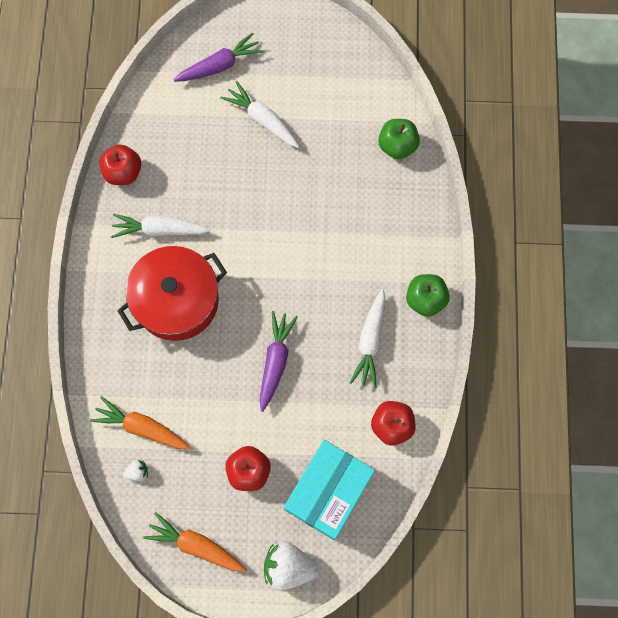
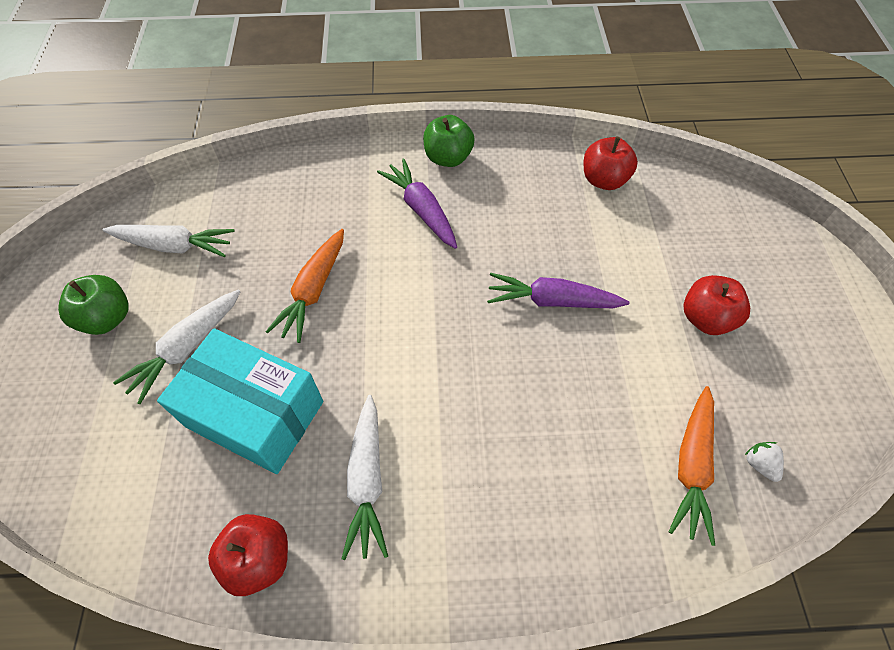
camera: 95 degrees left, 15 degrees down
(177, 300) = (484, 438): red pot -> none
(196, 545) = (827, 372): orange carrot -> orange carrot (314, 290)
(219, 65) = (78, 418): purple carrot -> purple carrot (421, 210)
(288, 566) = (804, 266): white strawberry -> none
(328, 492) = (701, 233): turquoise box -> turquoise box (255, 414)
(370, 341) = (507, 204): white carrot -> white carrot (174, 246)
(397, 146) = (247, 192): green apple -> green apple (107, 318)

